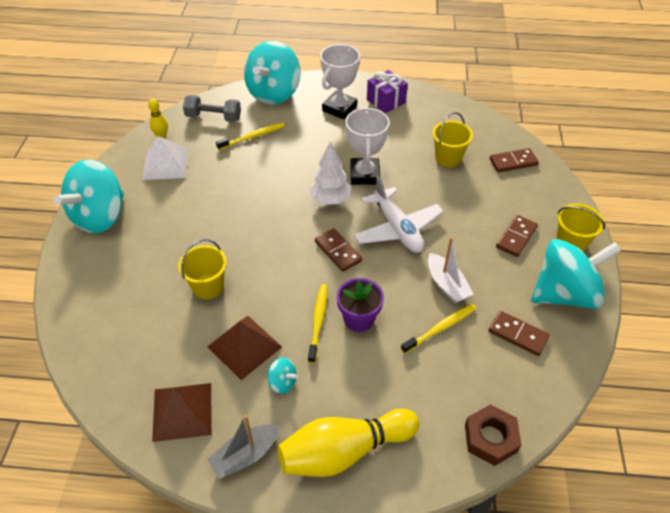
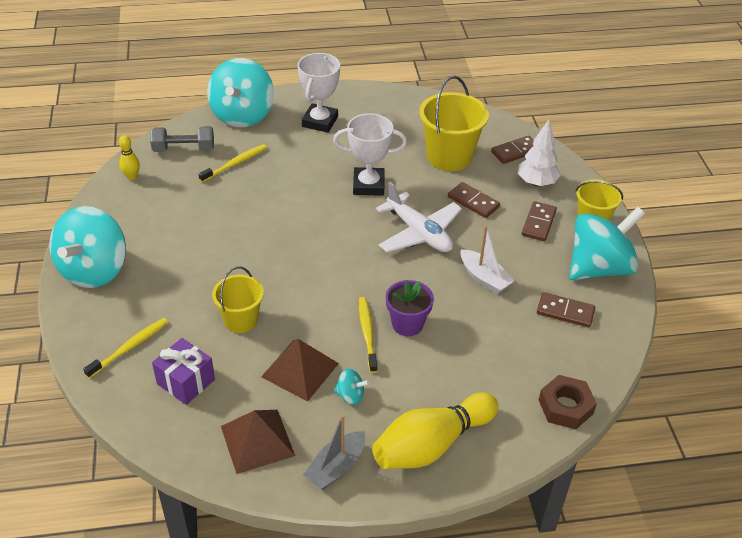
camera: 15 degrees left, 5 degrees down
(165, 164) = (147, 205): white pyramid -> none
(330, 199) = (341, 215): white tree -> white tree (536, 183)
(338, 251) = (365, 264): brown domino -> brown domino (473, 202)
(364, 174) = (368, 185): white trophy -> white trophy turned 75 degrees counterclockwise
(386, 101) = (367, 108): purple gift -> purple gift (186, 382)
(441, 328) = (490, 318): yellow toothbrush -> yellow toothbrush (130, 347)
(448, 158) = (449, 157): yellow bucket -> yellow bucket, size x1.61

